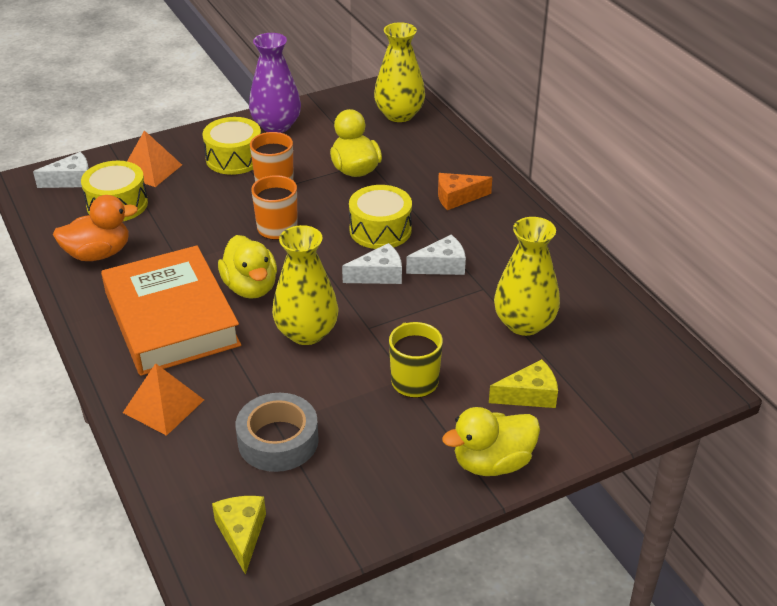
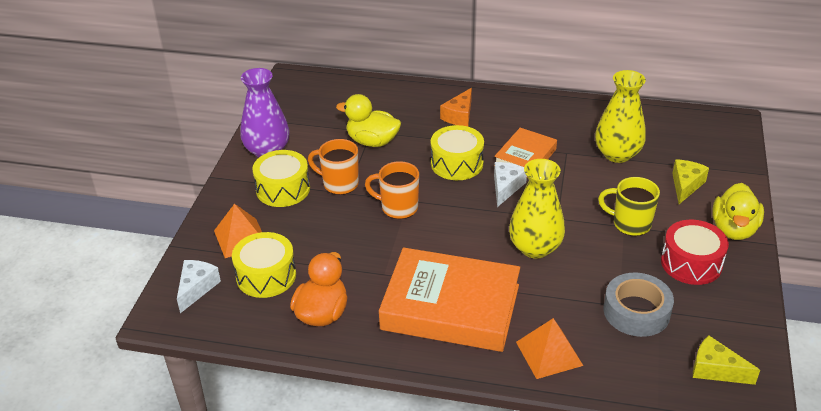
camera: 50 degrees left, 0 degrees up
(250, 287) = (456, 251): yellow duck -> none
(396, 451) = (691, 263): none -> red drum
(399, 114) = (331, 92): yellow vase -> none
(441, 266) = (525, 157): white cheese -> orange book

